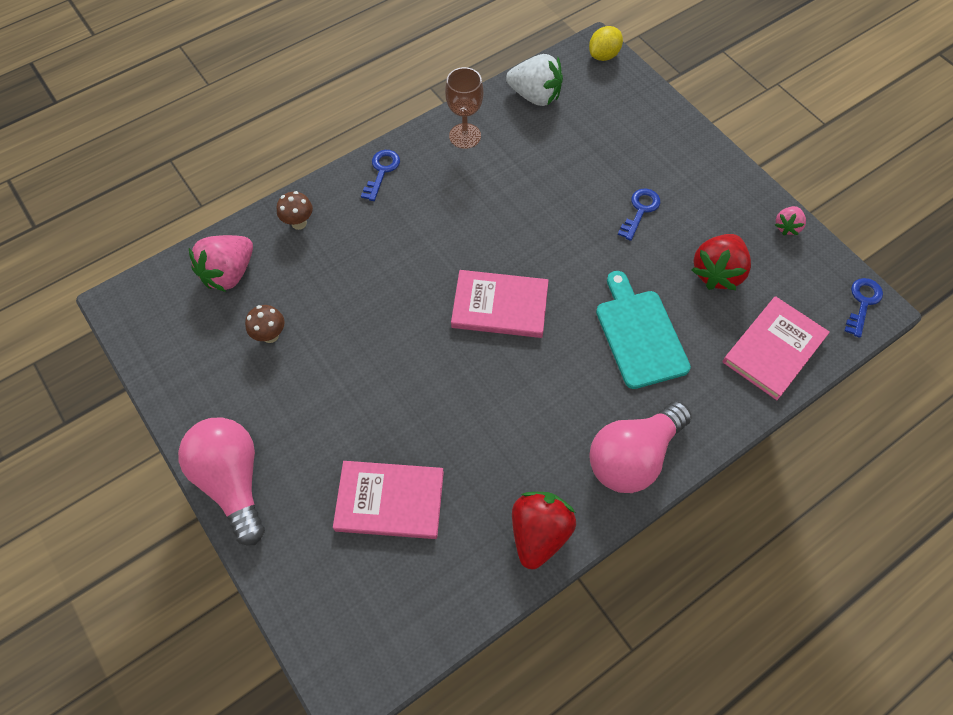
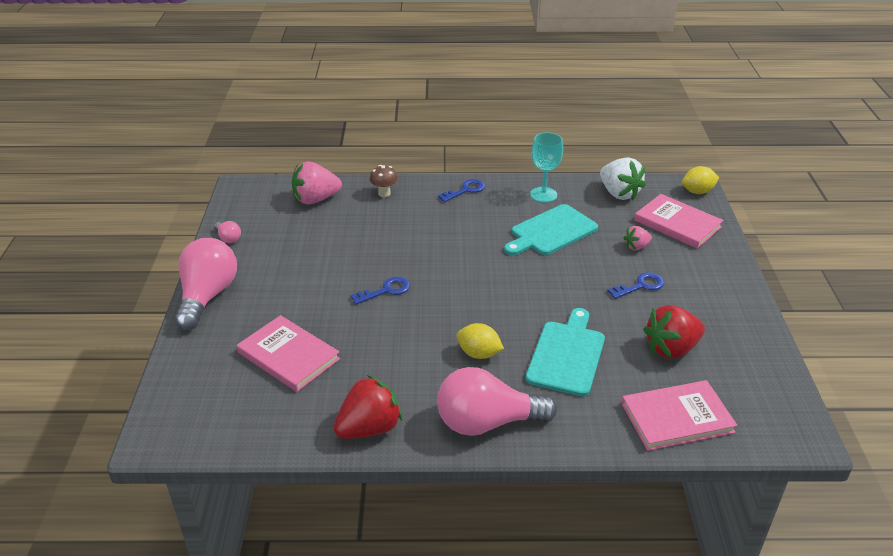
camera: 35 degrees right, 25 degrees down
(179, 387) = (228, 238): none -> pink light bulb
(270, 335) = (307, 238): brown mushroom -> none
(465, 136) = (543, 195): brown goblet -> turquoise goblet
(500, 306) = (474, 291): pink book -> pink book (677, 224)
(510, 184) = (551, 231): none -> turquoise cutting board
(564, 382) = (479, 354): none -> yellow lemon
(787, 227) = (765, 348): pink strawberry -> pink strawberry (636, 247)
(862, 302) = (795, 428): blue key -> blue key (386, 290)

